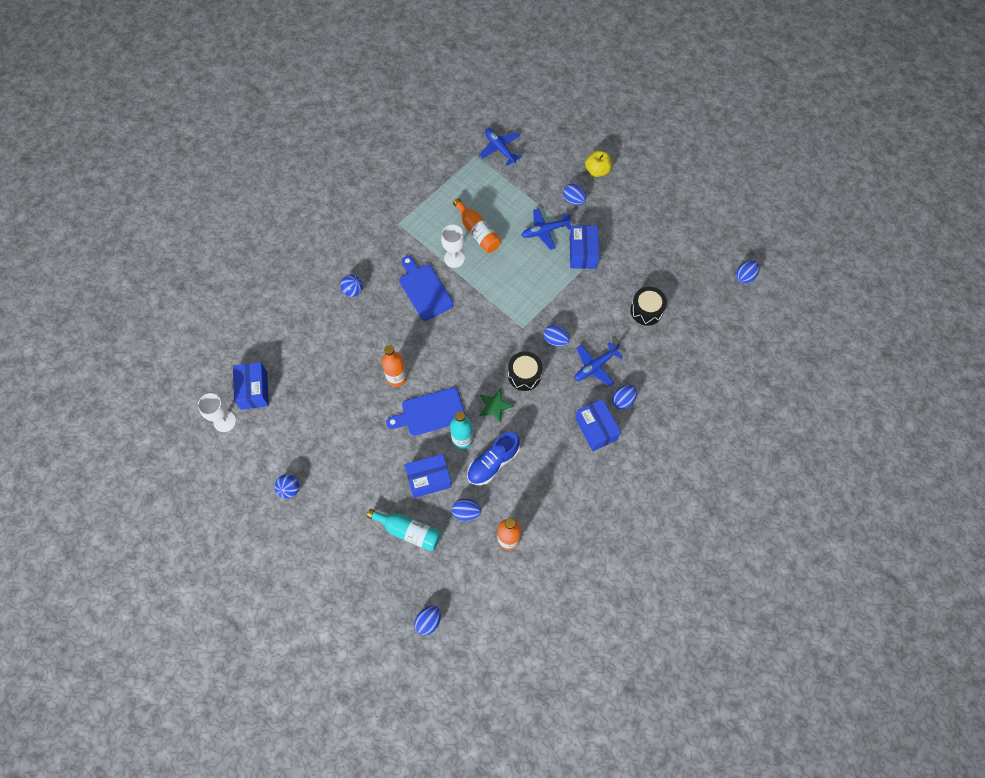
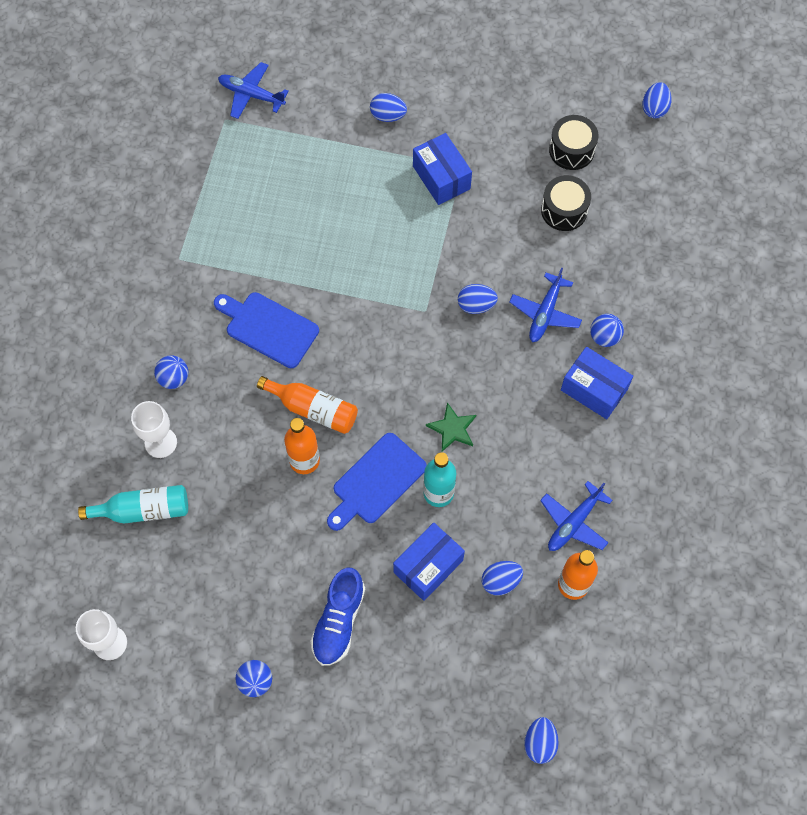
camera: 30 degrees left, 0 degrees up
(254, 390) = (123, 580): blue box -> none
(408, 531) = (444, 646): turquoise bottle -> turquoise bottle (143, 510)
(454, 258) = (282, 267): white goblet -> white goblet (160, 442)
(477, 232) = (290, 218): orange bottle -> orange bottle (313, 409)
(493, 463) = (495, 501): blue shoe -> blue shoe (338, 621)
(524, 375) = (465, 370): black drum -> black drum (571, 150)
(544, 231) = (376, 173): blue plane -> blue plane (574, 522)
(597, 170) = (394, 63): yellow apple -> none
(623, 400) = (604, 337): blue egg -> blue ball

